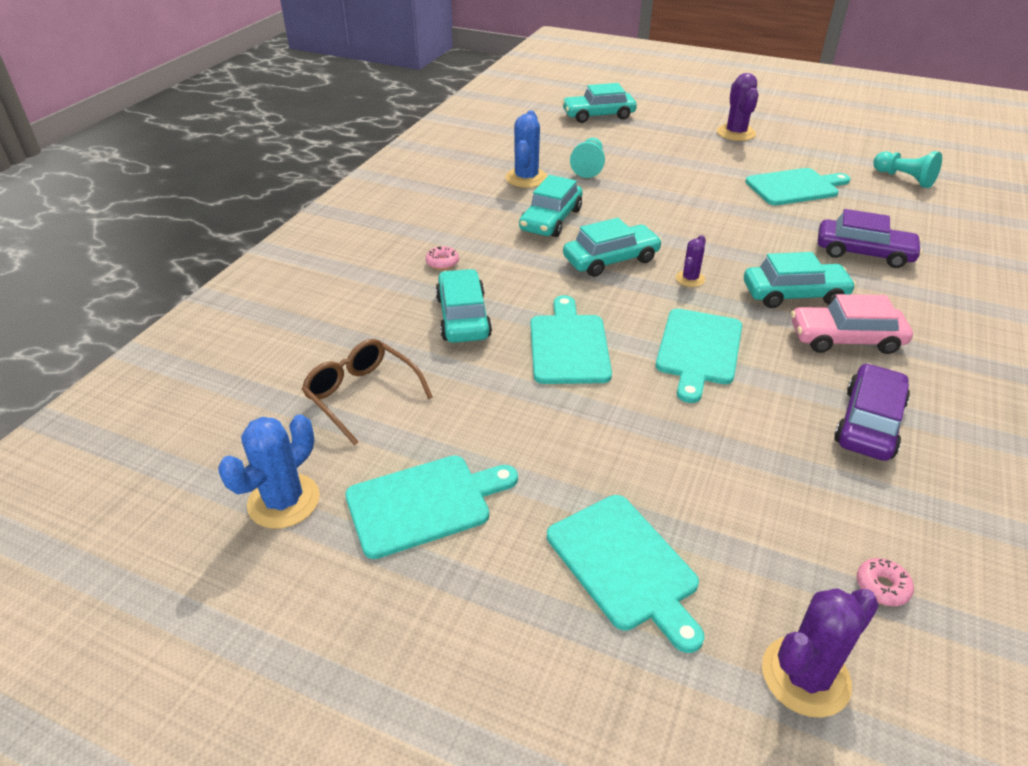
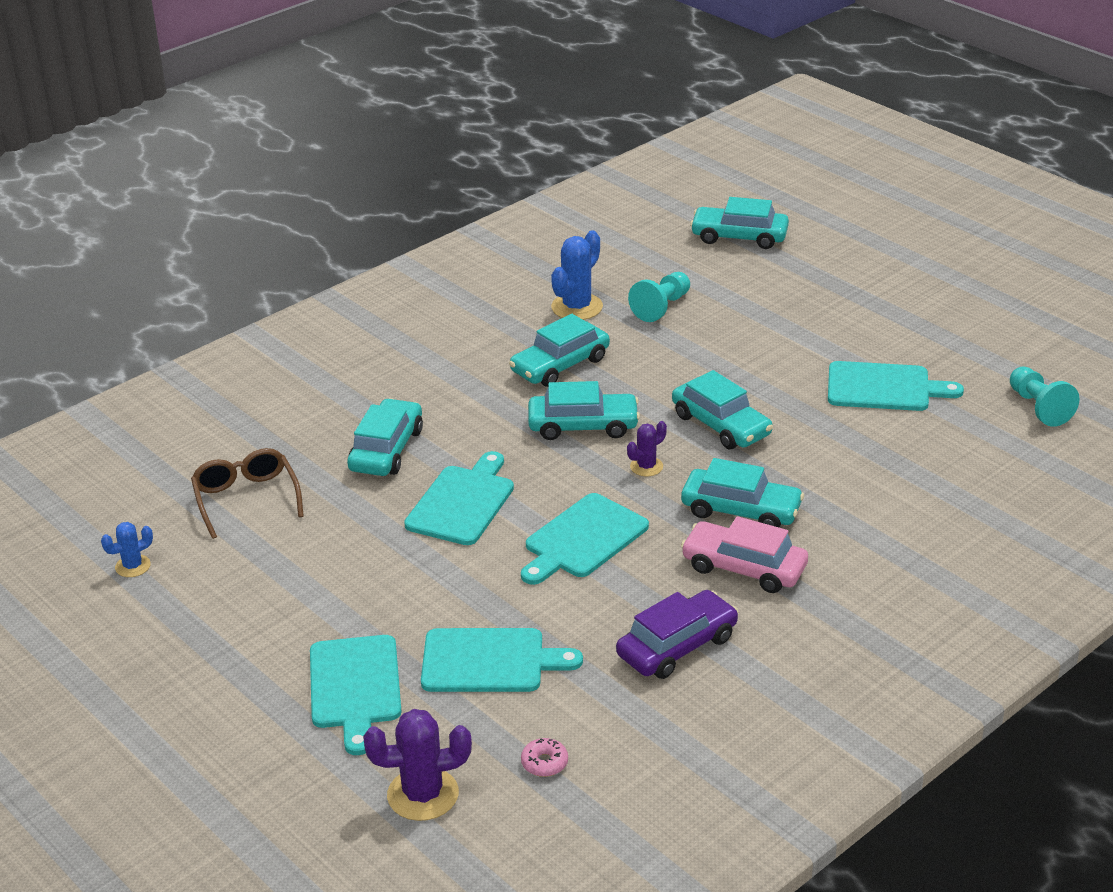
camera: 25 degrees right, 5 degrees down
(284, 501) = (133, 566): blue cactus -> blue cactus, size x0.57
(424, 504) = (236, 599): turquoise cutting board -> turquoise cutting board (490, 661)
(442, 262) = (409, 388): pink donut -> none
(713, 236) = (721, 425): none -> turquoise car
(736, 133) = (890, 298): purple cactus -> none
(863, 253) = (873, 485): purple car -> none

